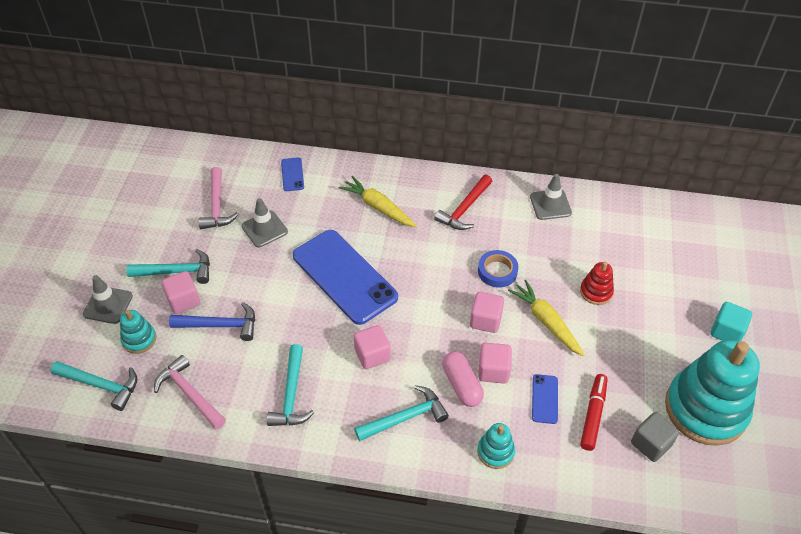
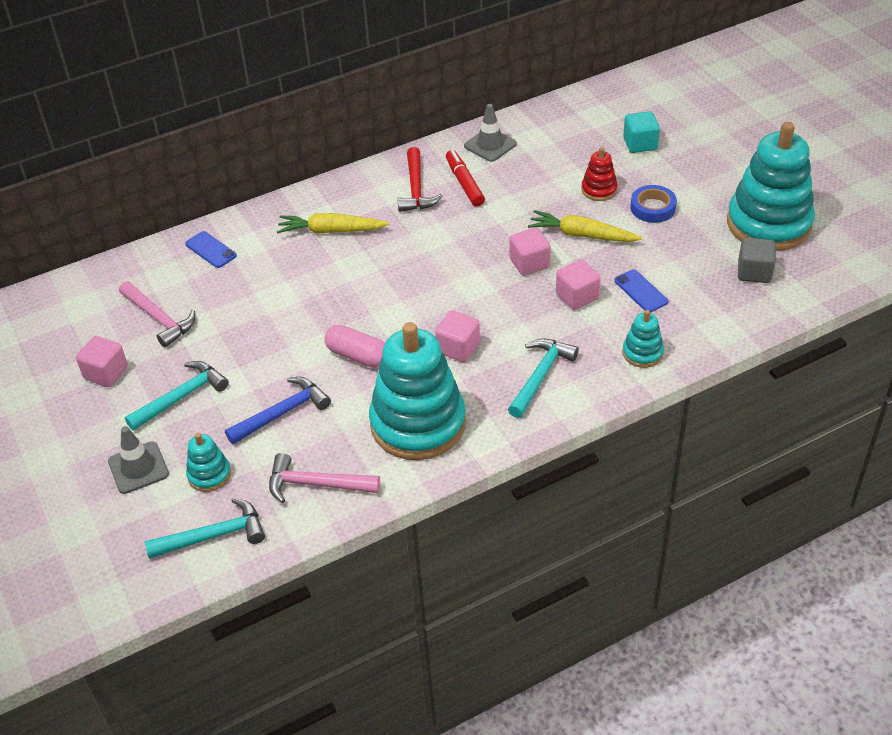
camera: 35 degrees left, 5 degrees down
(183, 300) = (218, 416): pink cube -> pink cube (106, 373)
(264, 229) = (235, 310): grey traffic cone -> none
(291, 395) = (418, 424): turquoise hammer -> turquoise stacking toy
(344, 276) = (362, 303): blue phone -> none
(462, 385) = (562, 323): pink capsule -> pink capsule (358, 356)
(497, 271) = (499, 221): blue tape -> blue tape (653, 208)
(593, 415) = (690, 279): red marker -> red marker (464, 183)
(726, 331) = (729, 161): turquoise cube -> turquoise cube (640, 144)

